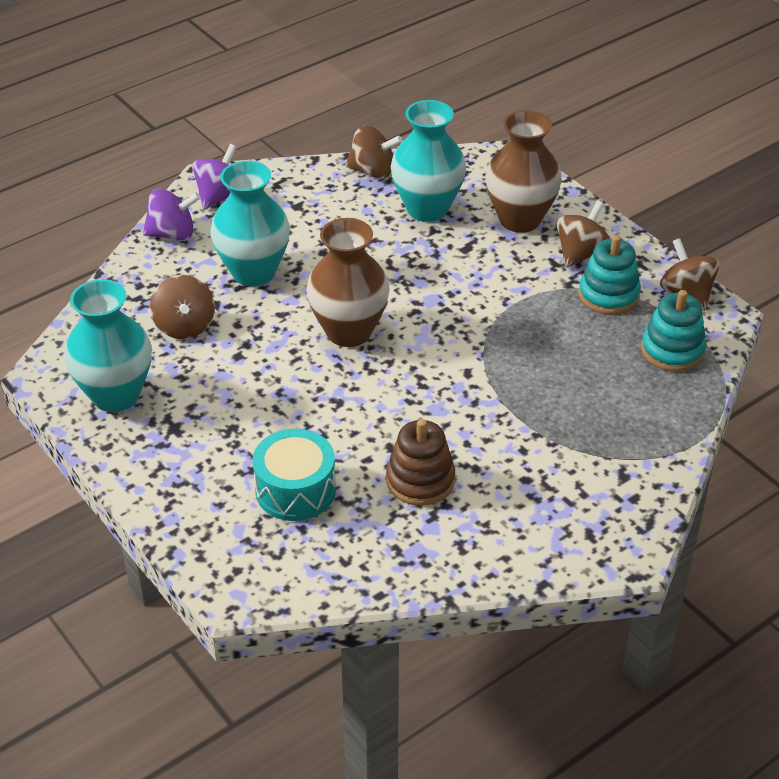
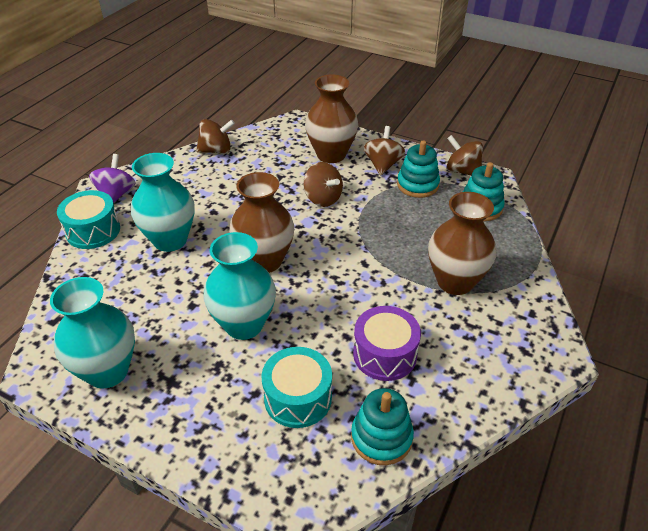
camera: 25 degrees left, 0 degrees up
(172, 234) = (93, 231): purple spinning top -> turquoise drum
(184, 326) = (137, 296): brown spinning top -> brown spinning top (323, 199)
(359, 559) = (381, 437): none -> turquoise stacking toy
(420, 480) = (385, 354): brown stacking toy -> purple drum
(427, 209) = (267, 164): turquoise vase -> turquoise vase (244, 325)
(564, 430) = (455, 282): none -> brown vase

